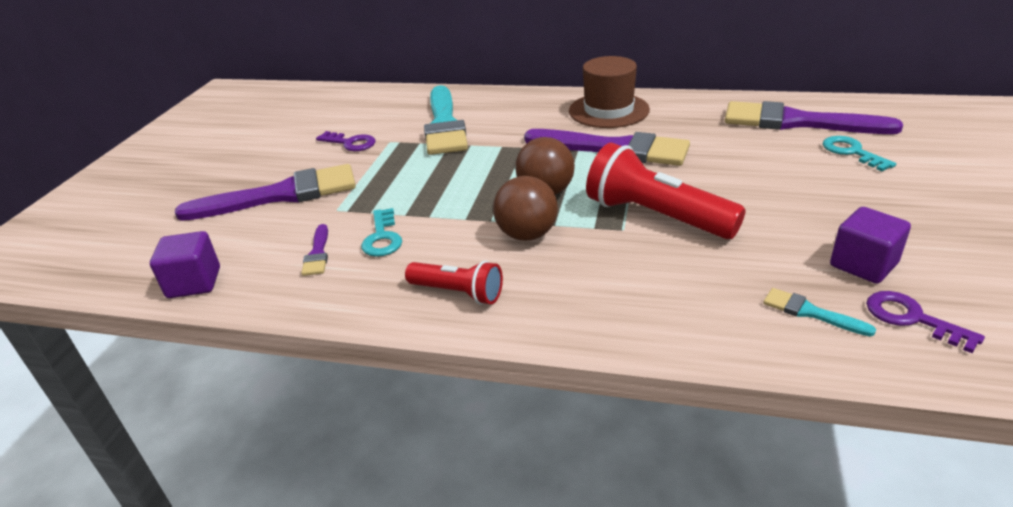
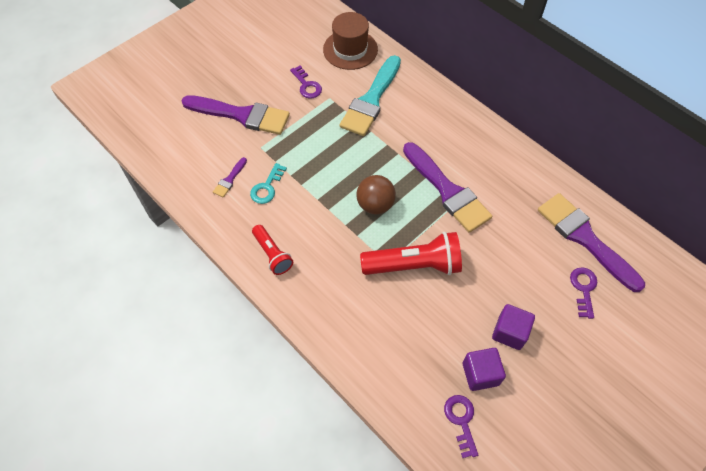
camera: 30 degrees right, 25 degrees up
(194, 283) = (165, 165): purple cube -> purple cube (509, 332)
(527, 235) = (337, 234): brown ball -> none
(608, 110) = (480, 148): brown hat -> brown hat (350, 49)
(656, 216) = (414, 265): red flashlight -> red flashlight turned 105 degrees clockwise
(810, 312) = (418, 383): turquoise brush -> none
(852, 152) = (583, 289): turquoise key -> purple key

